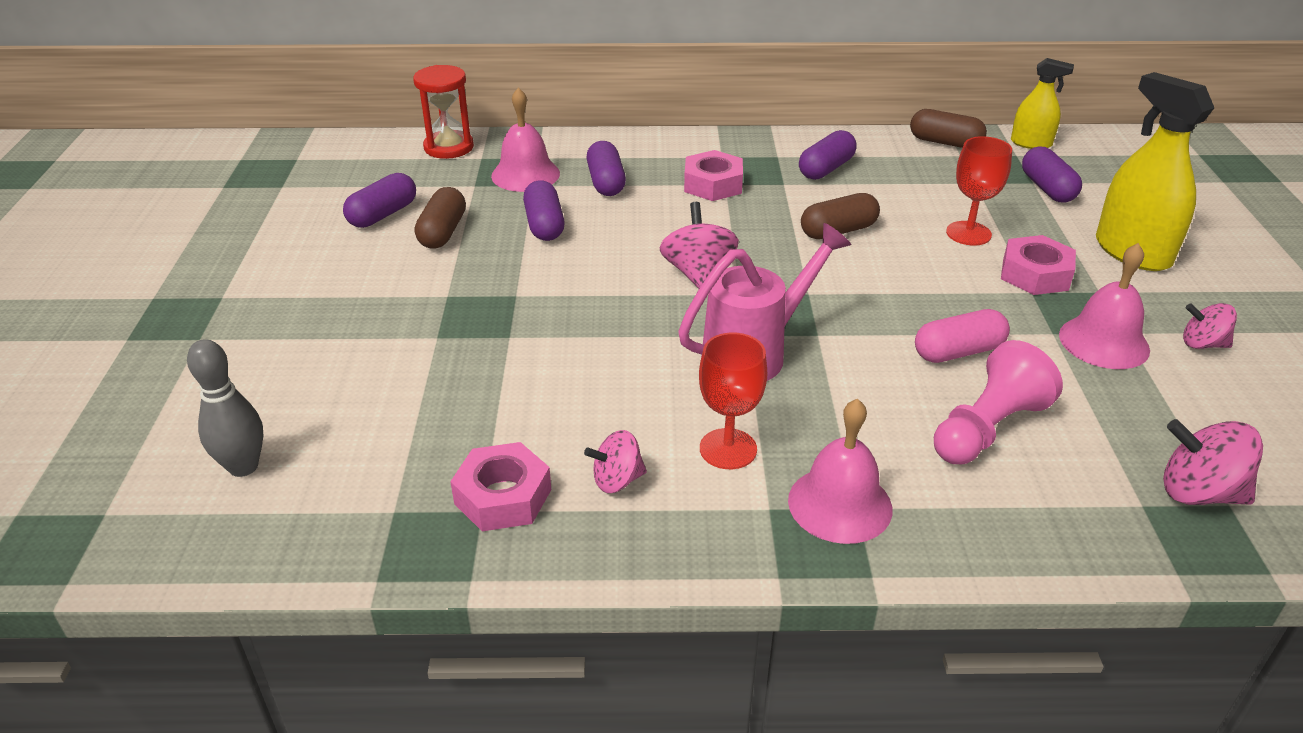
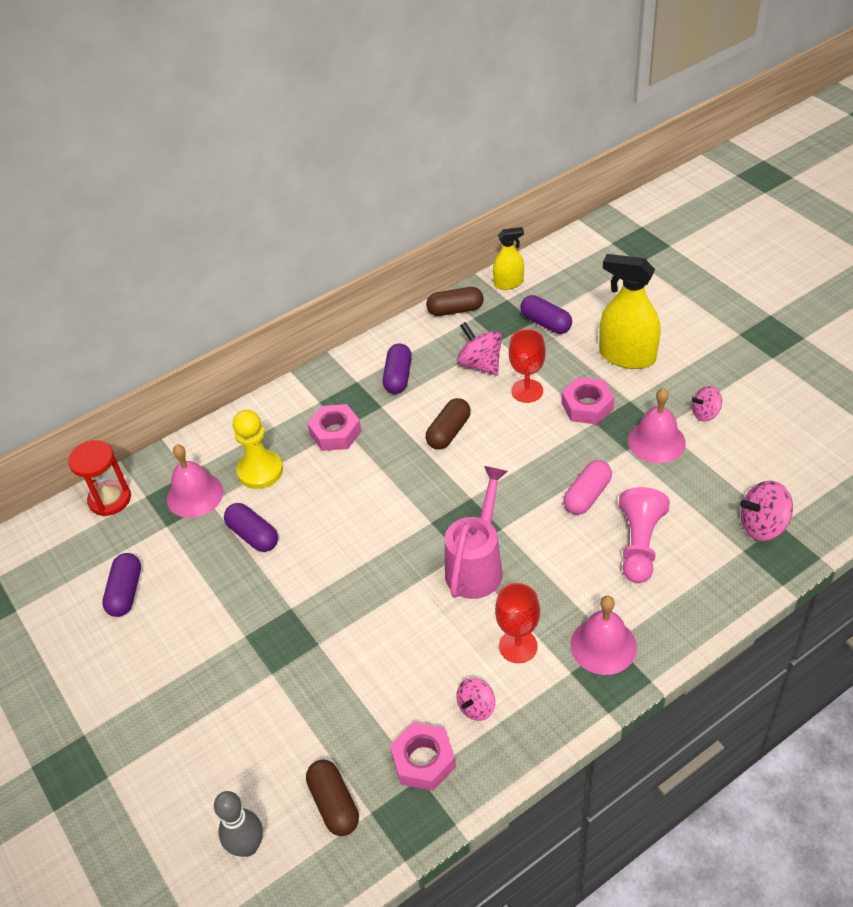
camera: 30 degrees left, 10 degrees up
(442, 232) = (187, 583): brown capsule -> brown capsule (334, 804)
(606, 182) = (260, 471): purple capsule -> yellow pawn
(698, 273) = (391, 520): pink spinning top -> pink spinning top (480, 364)

